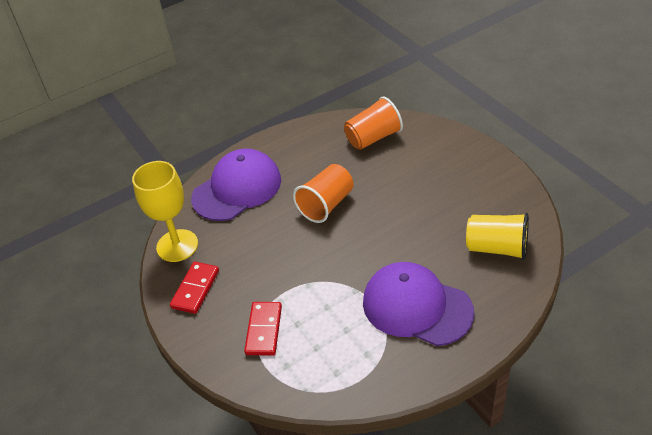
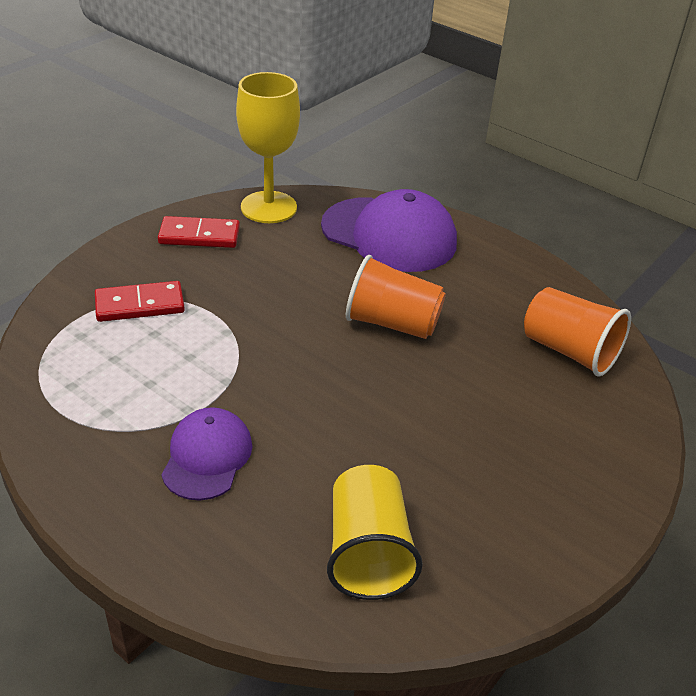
camera: 65 degrees right, 5 degrees down
(417, 307) = (207, 457): purple cap -> purple cap, size x0.59

